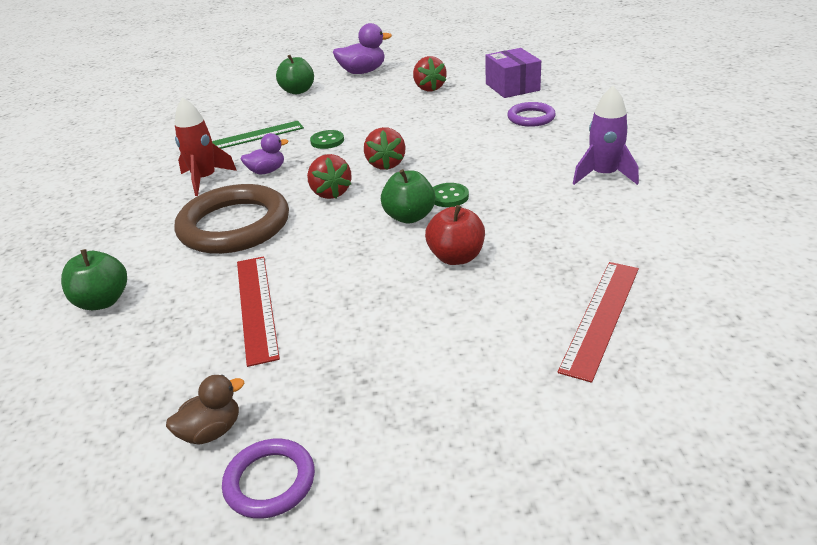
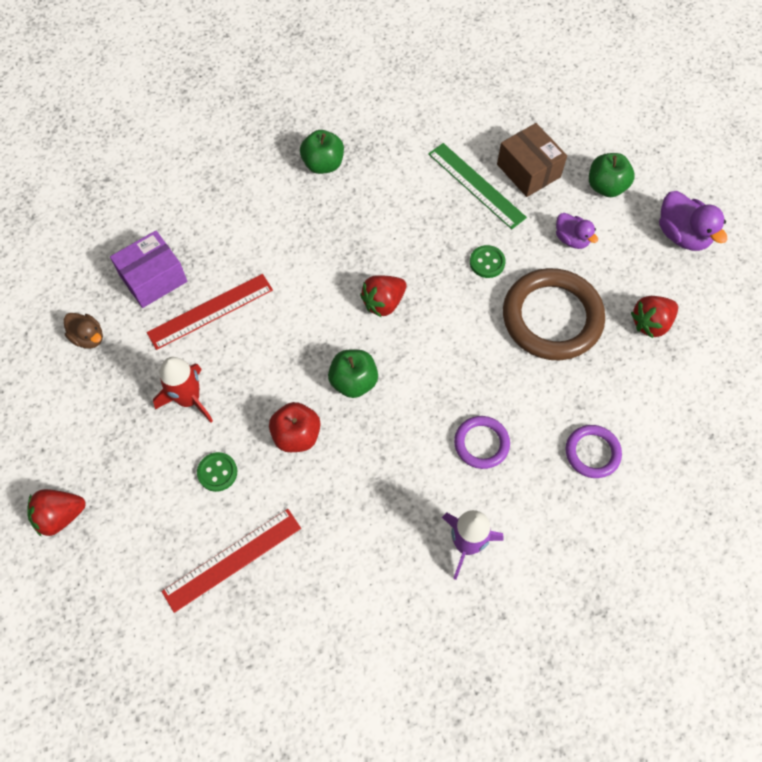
camera: 70 degrees right, 30 degrees up
(103, 301) = (202, 207): green apple -> green apple (323, 164)
(205, 179) = (388, 189): red rocket -> red rocket (189, 399)
(234, 225) = (315, 248): brown ring -> brown ring (552, 317)
(253, 116) = (528, 171): none -> brown box
(267, 171) = (413, 233): purple duck -> purple duck (571, 239)
(270, 481) = (54, 386): purple ring -> purple ring (481, 443)
(386, 164) = (448, 333): red strawberry -> red strawberry (60, 516)
(448, 197) = (395, 406): green button -> green button (217, 472)
(512, 87) = (679, 417): purple box -> purple box (153, 278)
(601, 317) = (232, 559): red ruler -> red ruler turned 45 degrees counterclockwise

